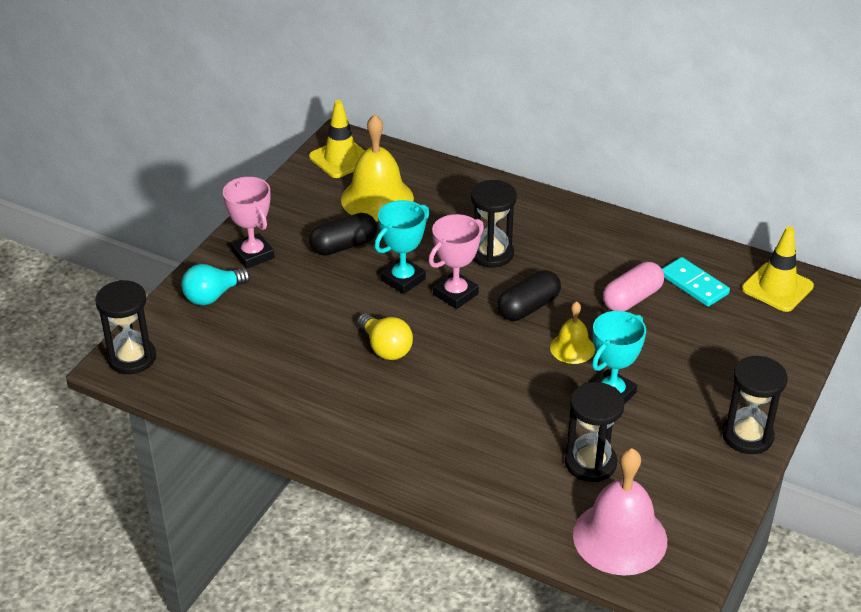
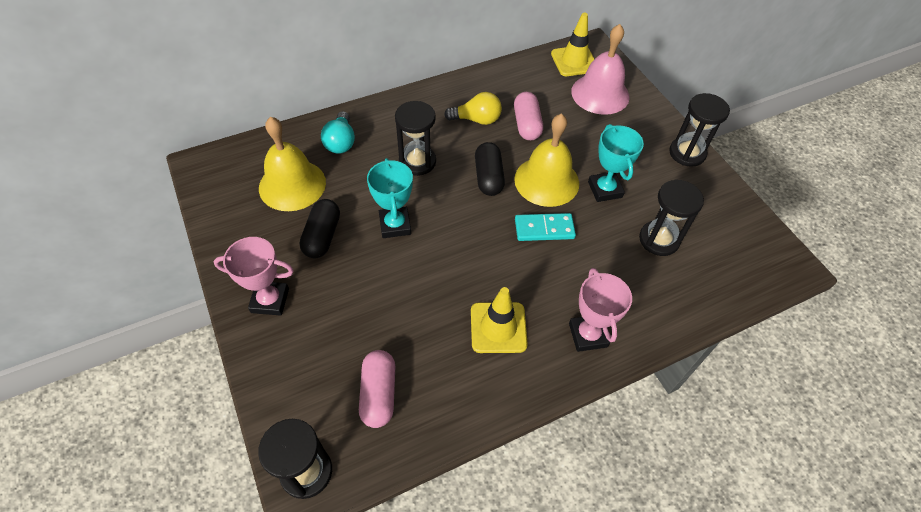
camera: 55 degrees left, 15 degrees up
(213, 296) = (290, 359): turquoise light bulb -> turquoise light bulb (341, 142)
(230, 360) = (378, 394): none -> pink capsule
(341, 158) = (222, 177): yellow traffic cone -> yellow traffic cone (498, 327)
(385, 348) = (457, 280): yellow light bulb -> yellow light bulb (477, 119)
(455, 294) = (439, 206): pink trophy -> pink trophy (588, 335)
(572, 348) = (546, 181): yellow bell -> yellow bell, size x1.83
(620, 537) = (734, 267): pink bell -> pink bell (600, 94)
(694, 284) = (539, 91): turquoise domino -> turquoise domino (544, 229)

